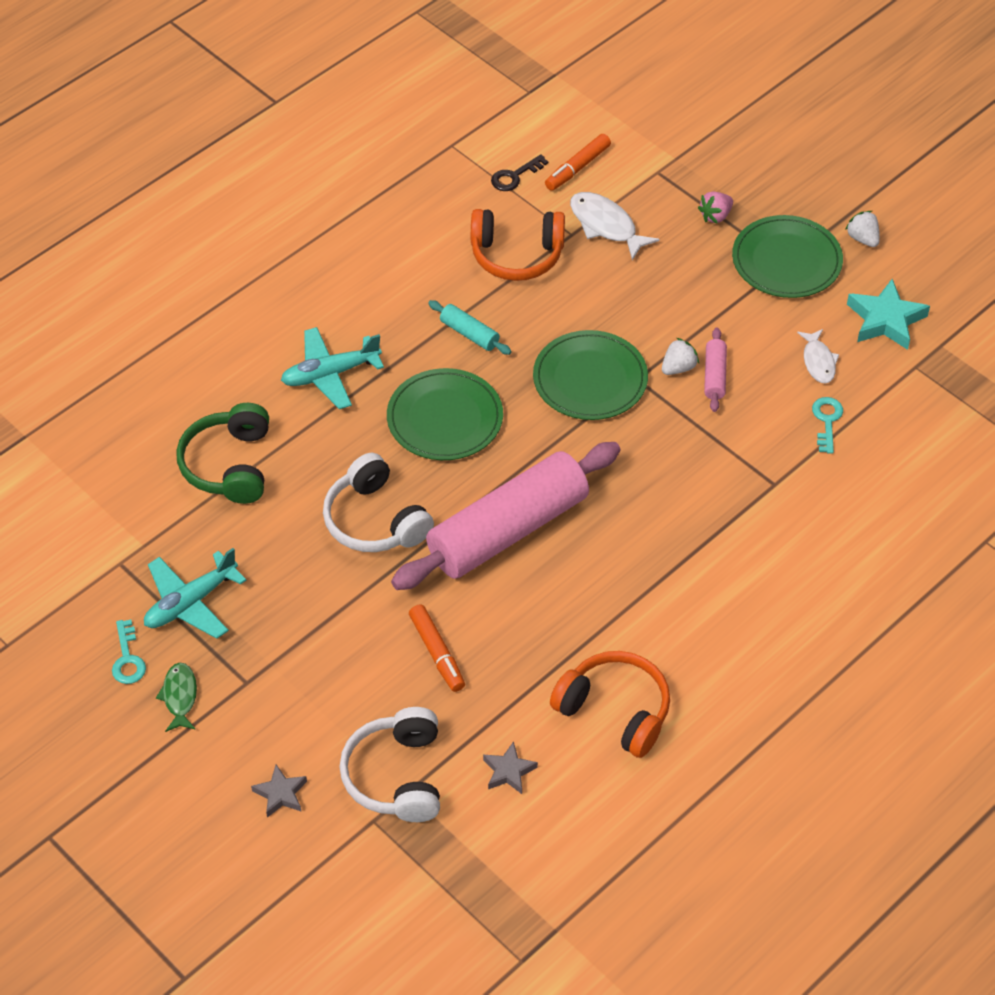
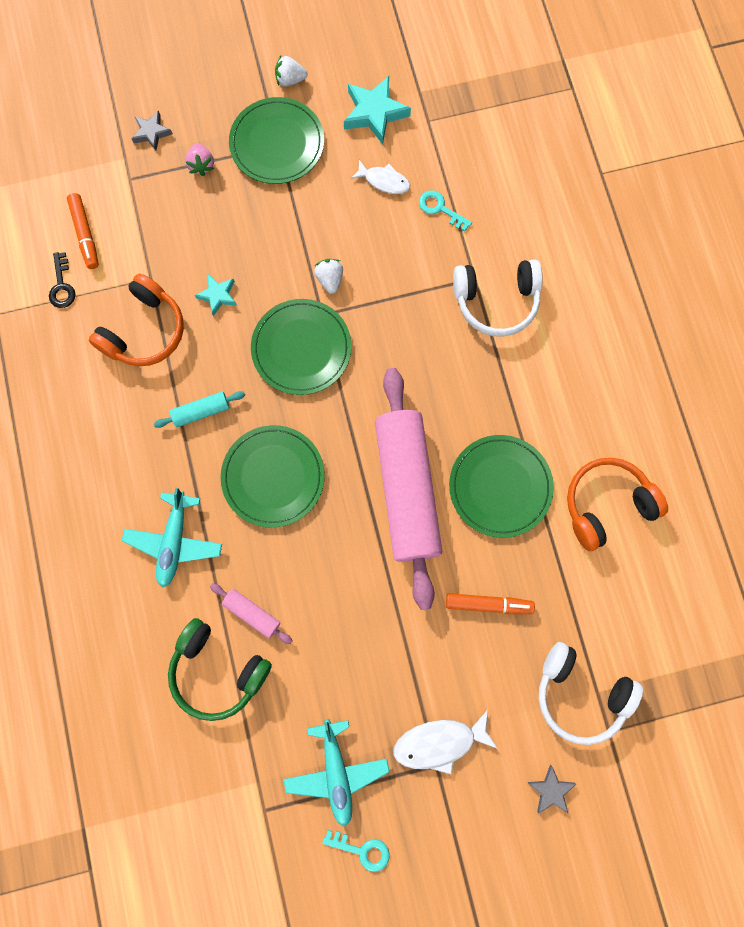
camera: 60 degrees left, 25 degrees up
(180, 696) = (421, 825): green fish -> none
(375, 520) = (340, 584): white headphones -> white headphones (496, 301)
(508, 771) = (618, 609): grey star -> grey star (151, 133)
(567, 607) = (500, 486): none -> green plate
(594, 291) = (218, 295): none -> turquoise star
(606, 225) = (158, 248): white fish -> white fish (439, 742)
(714, 375) = (353, 259): pink rolling pin -> pink rolling pin (252, 613)

